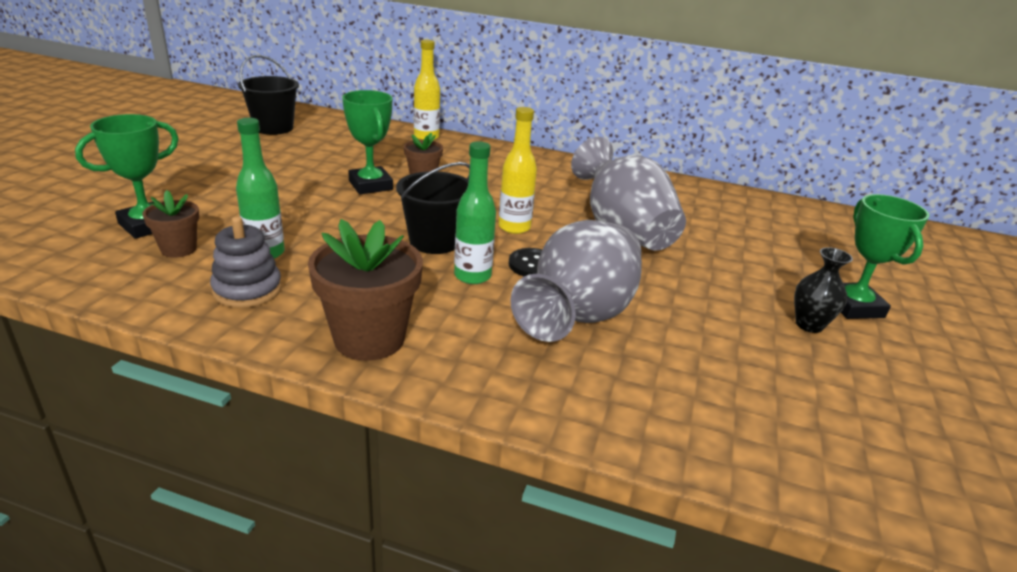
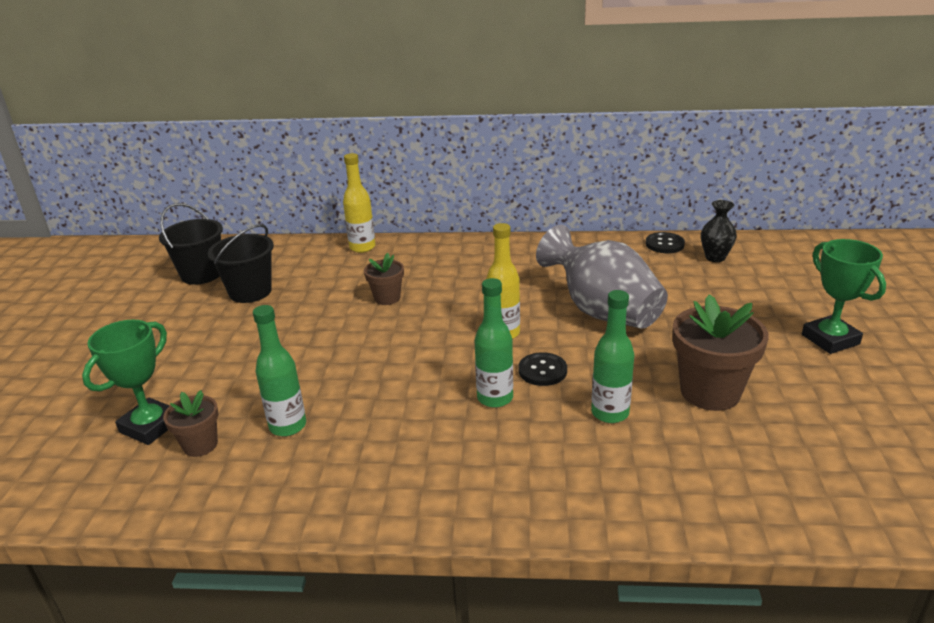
camera: 10 degrees left, 0 degrees up
(247, 290) = (296, 471): grey stacking toy -> none
(369, 339) = (440, 491): brown flower pot -> brown flower pot (710, 392)
(370, 185) = (341, 320): green trophy -> none
(434, 241) = (439, 369): black bucket -> black bucket (250, 292)
(579, 315) = (610, 413): grey vase -> green bottle
(717, 192) = (664, 244): none -> black button
(809, 325) = (803, 369): black vase -> black vase (715, 257)

